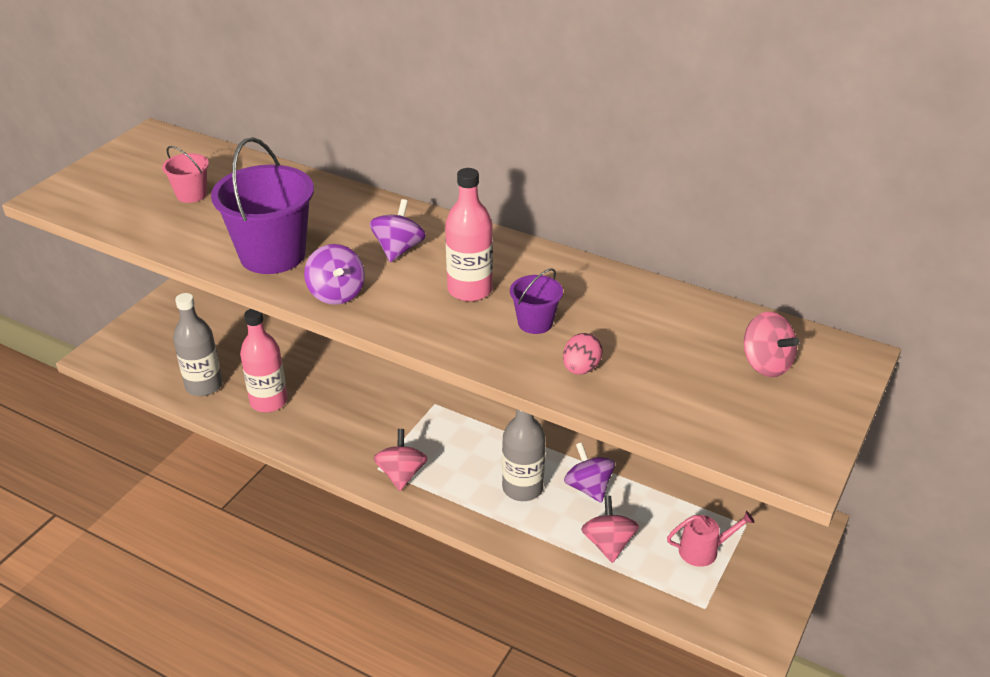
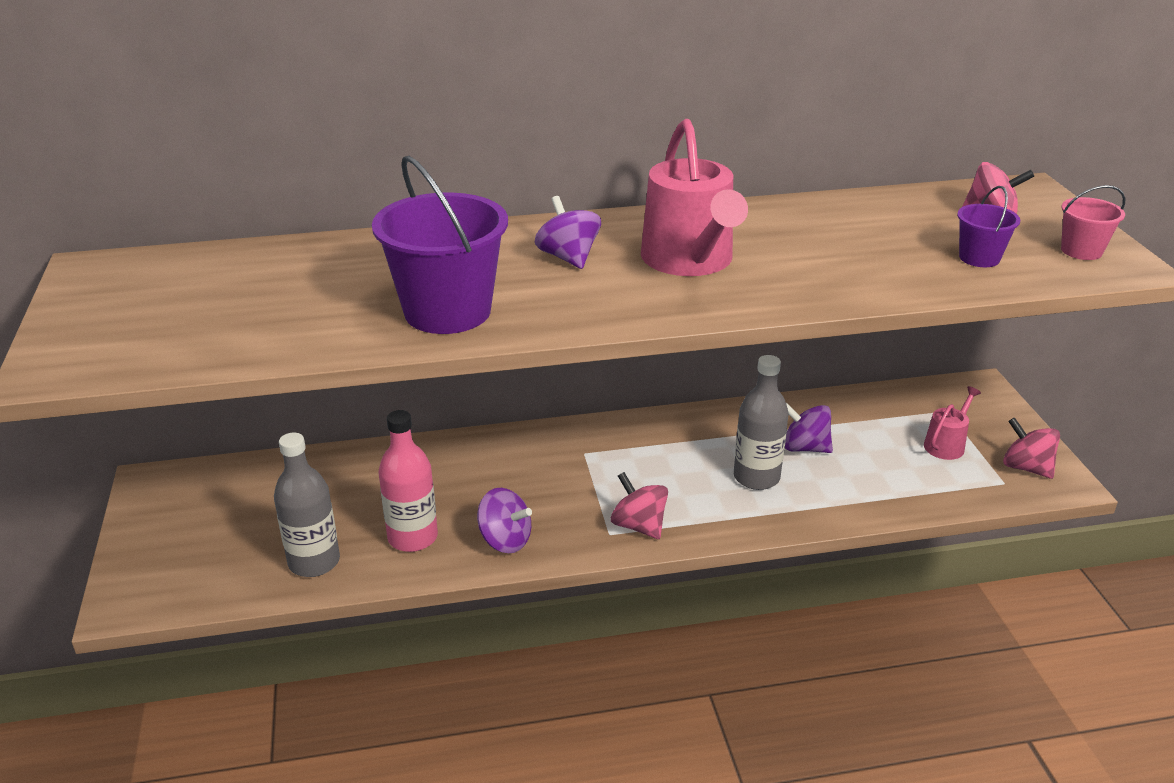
camera: 40 degrees left, 5 degrees down
(191, 194) = (249, 299): pink bucket -> pink bucket (1081, 251)
(336, 293) = (574, 314): purple spinning top -> purple spinning top (505, 540)
(470, 290) = (690, 260): pink bottle -> pink watering can
(535, 323) = (787, 260): purple bucket -> purple bucket (979, 258)
(581, 369) = (881, 275): pink egg -> none
(608, 544) = (878, 479): pink spinning top -> pink spinning top (1026, 467)

